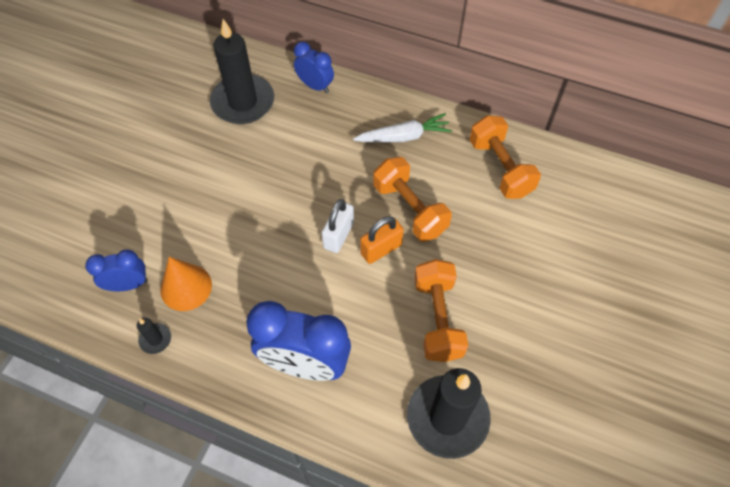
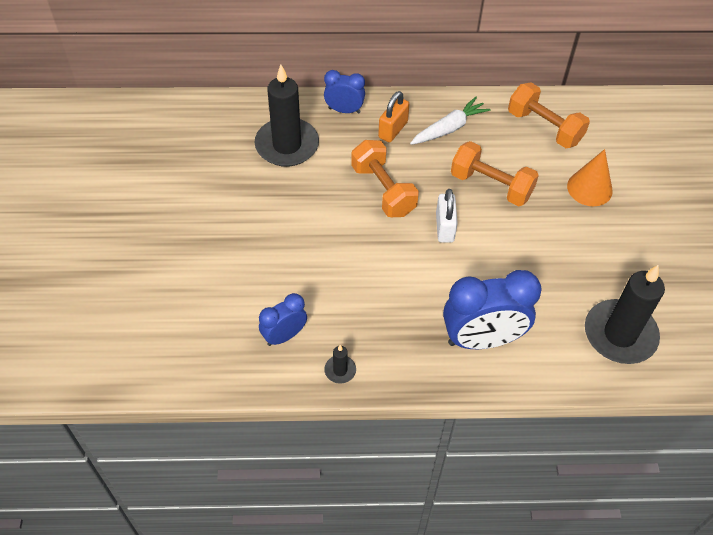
camera: 25 degrees left, 5 degrees down
(186, 287) = (339, 318): orange cone -> orange cone (589, 188)
(381, 249) = (487, 226): orange padlock -> orange padlock (393, 130)
(438, 318) = (566, 263): orange dumbbell -> orange dumbbell (383, 190)

